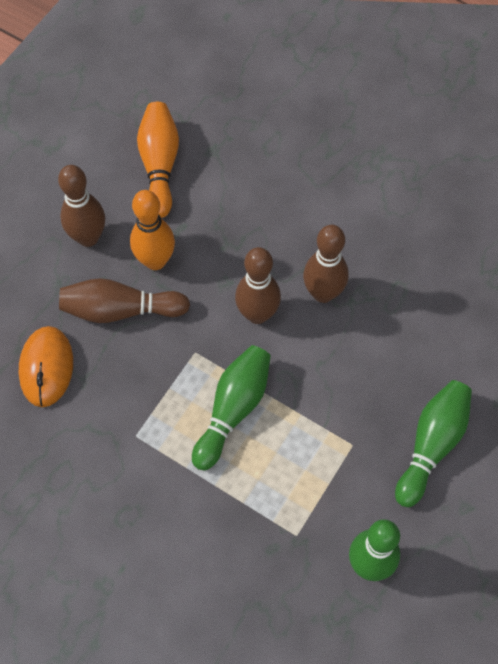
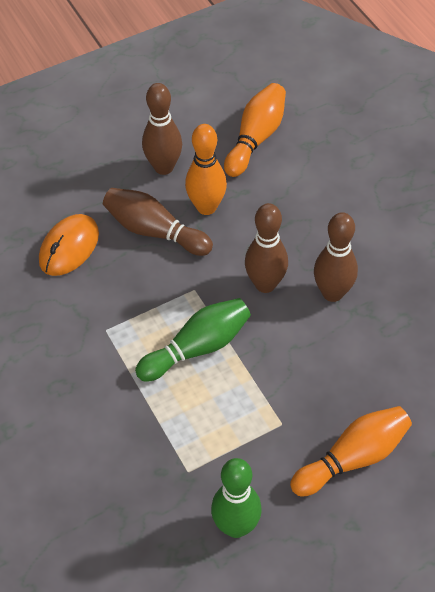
camera: 30 degrees right, 10 degrees down
(431, 445) = (353, 458): green bowling pin -> orange bowling pin

